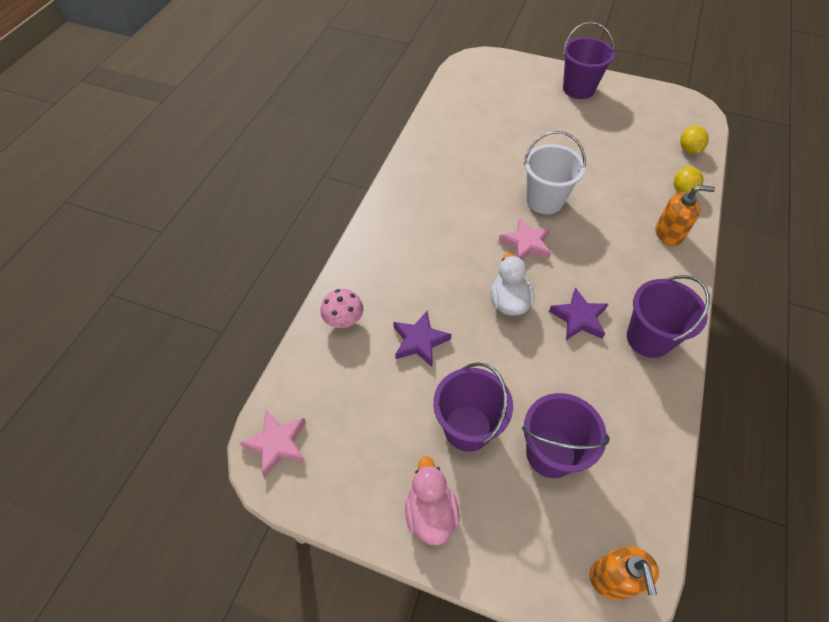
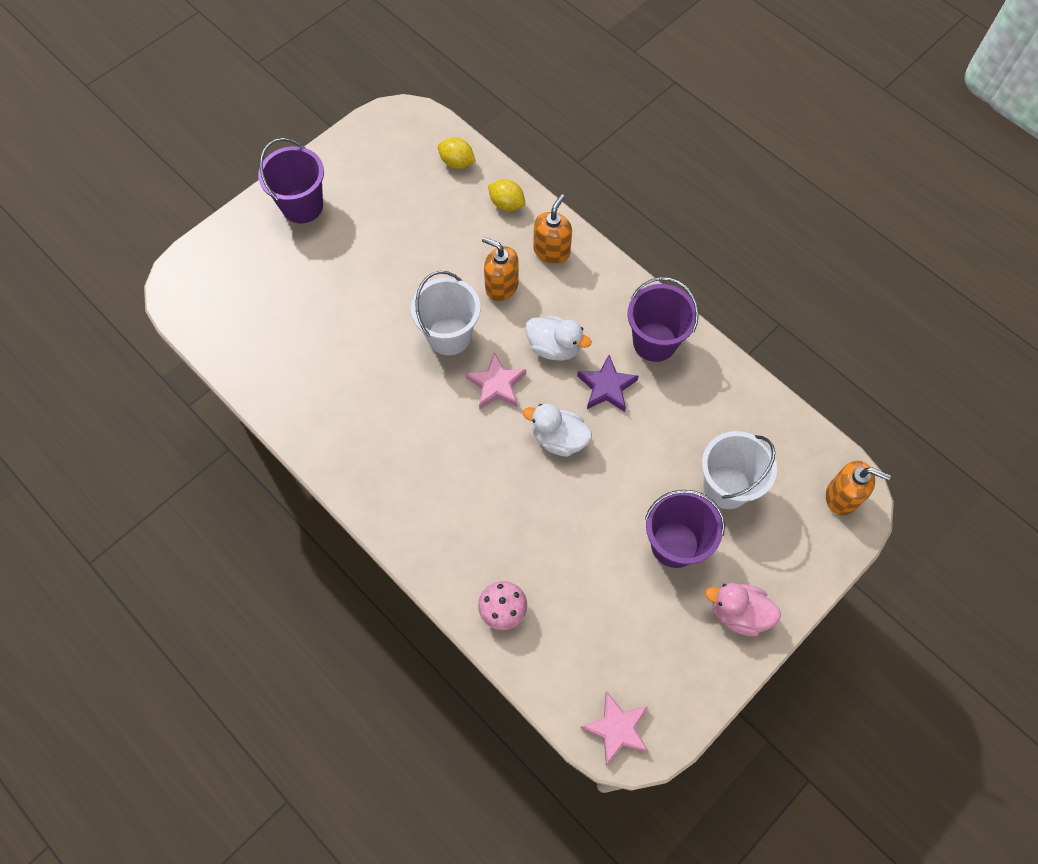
camera: 65 degrees left, 10 degrees up
(420, 341) = (564, 545): purple star -> none
(550, 453) = (726, 487): purple bucket -> white bucket
(586, 268) = (554, 347): none -> white duck
(610, 214) = (501, 286): none -> orange soap dispenser

